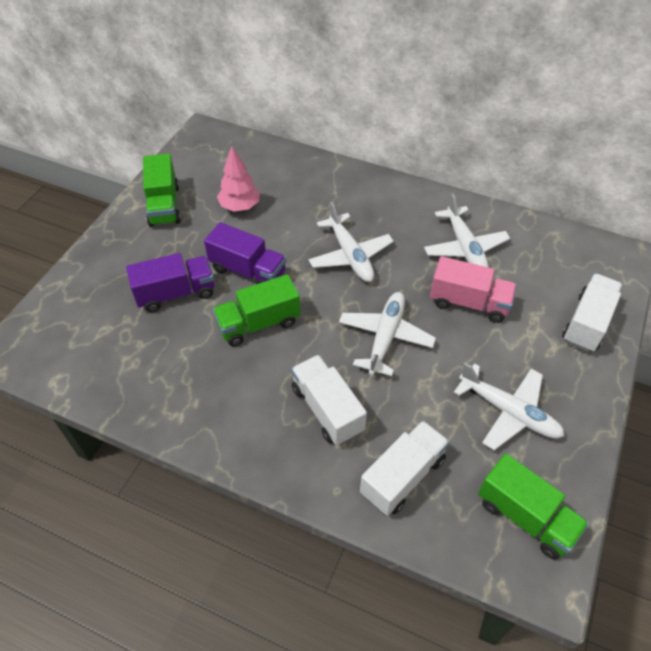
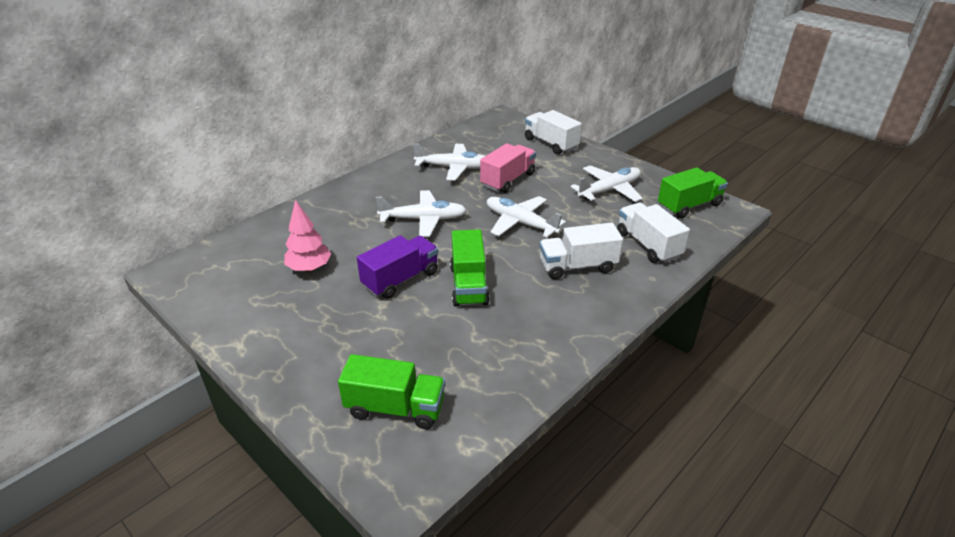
camera: 70 degrees left, 15 degrees down
(164, 205) = (259, 321): green truck -> green truck (395, 408)
(176, 293) = (397, 332): purple truck -> none

